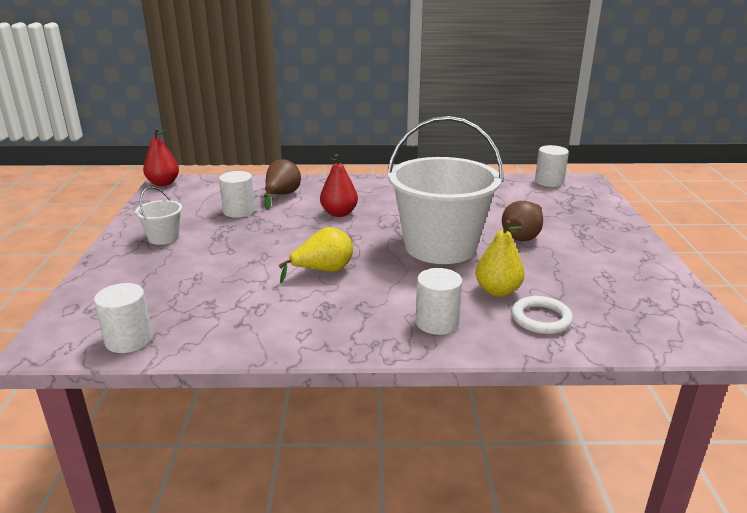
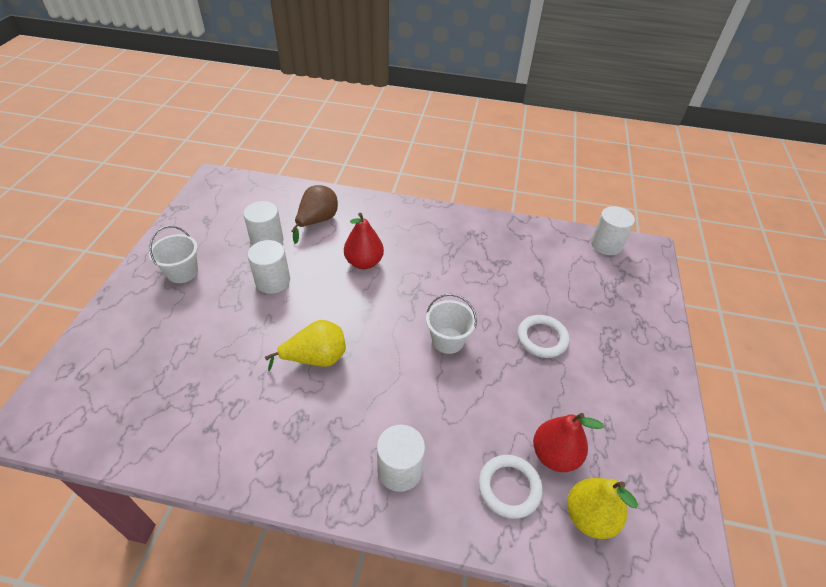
camera: 10 degrees right, 20 degrees up
(129, 340) = (101, 431): white cylinder -> white cylinder (272, 281)
(163, 183) = (210, 180): red pear -> red pear (554, 455)
(440, 247) = (448, 340): white bucket -> white bucket, size x0.43
(497, 291) = (480, 430): yellow pear -> yellow pear (589, 516)
(523, 236) = (542, 338): brown pear -> white ring

